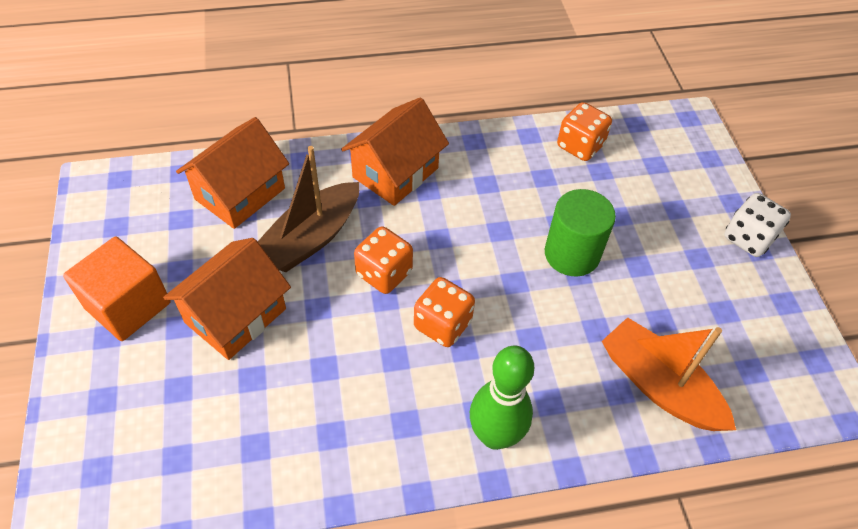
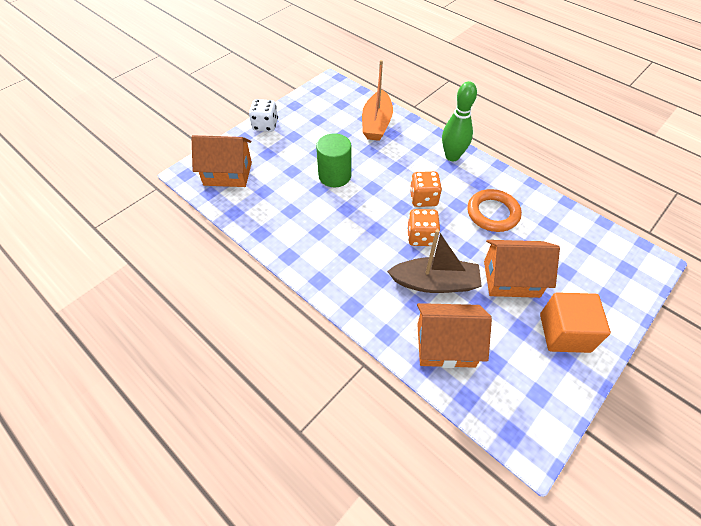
camera: 125 degrees left, 0 degrees up
(340, 388) = (492, 213): none -> orange ring
(395, 172) = (350, 277): orange house -> orange house (228, 173)
(580, 146) = (251, 207): orange dice -> none

